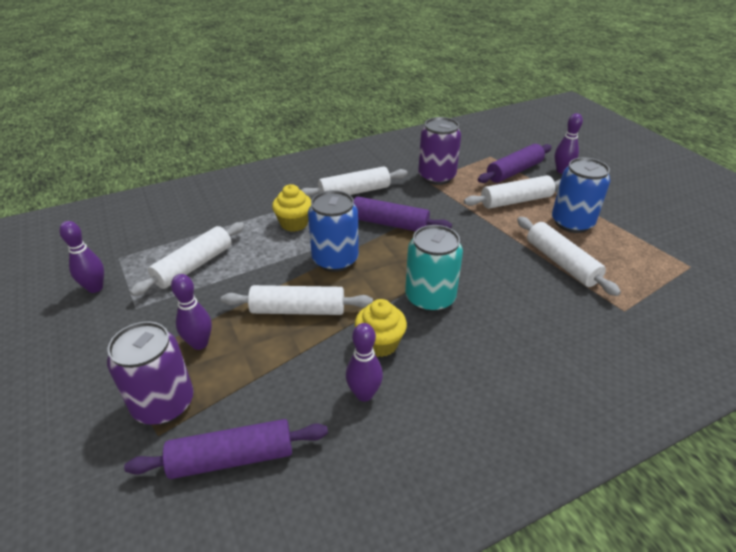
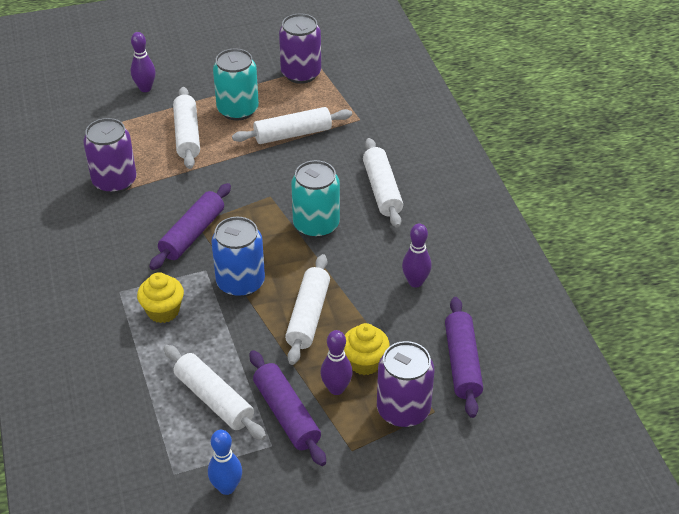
camera: 80 degrees left, 5 degrees up
(95, 288) = (227, 487): purple bowling pin -> blue bowling pin
(354, 192) = (118, 254): white rolling pin -> white rolling pin (382, 190)
(380, 343) = (364, 265): yellow cupcake -> yellow cupcake (365, 362)
(514, 171) = (131, 121): purple rolling pin -> purple rolling pin (286, 414)
(572, 223) = (238, 110): blue can -> turquoise can
(664, 255) = (301, 73): none -> purple can

